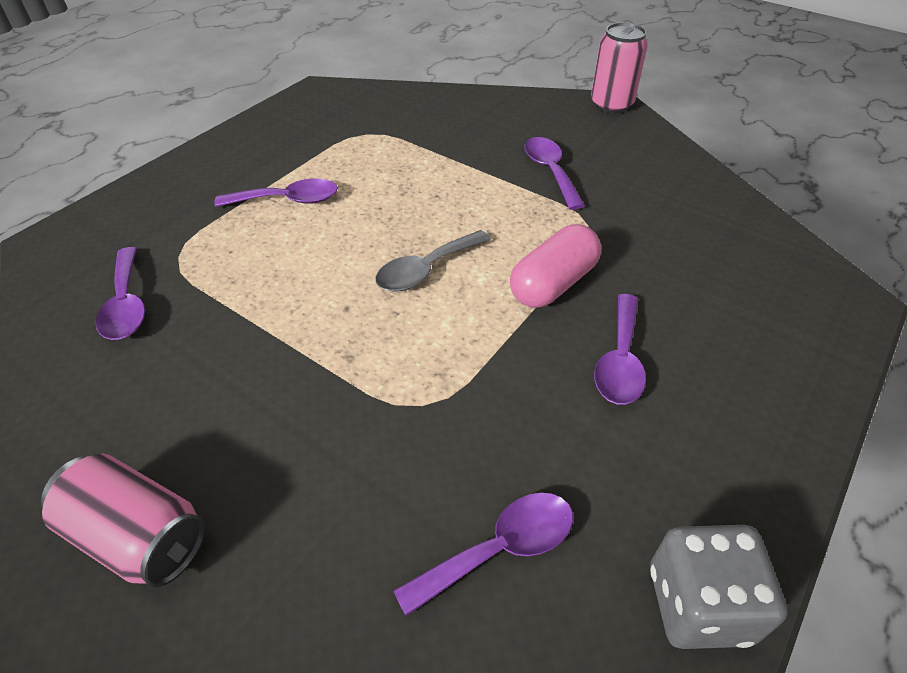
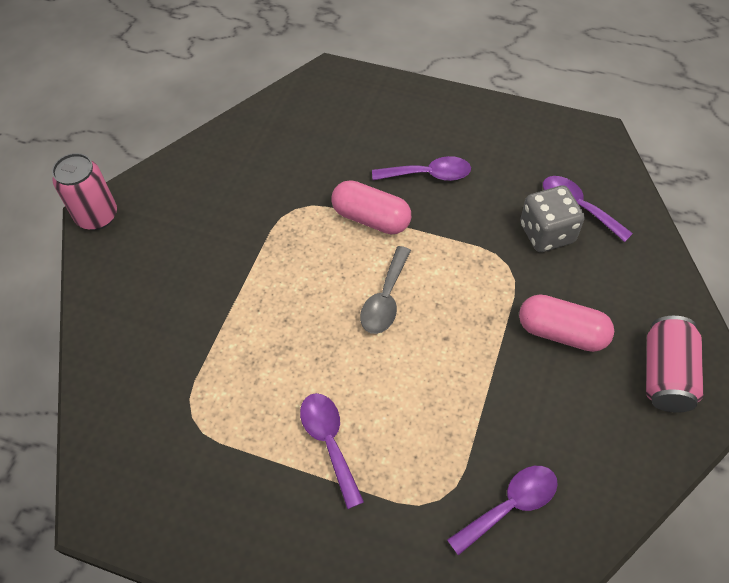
camera: 105 degrees left, 10 degrees up
(284, 427) = (561, 332): none -> pink capsule
(426, 270) = (385, 299): grey spoon -> grey spoon turned 75 degrees clockwise
(550, 171) = (226, 244): purple spoon -> none
(698, 604) = (562, 133): grey dice -> grey dice (547, 233)

